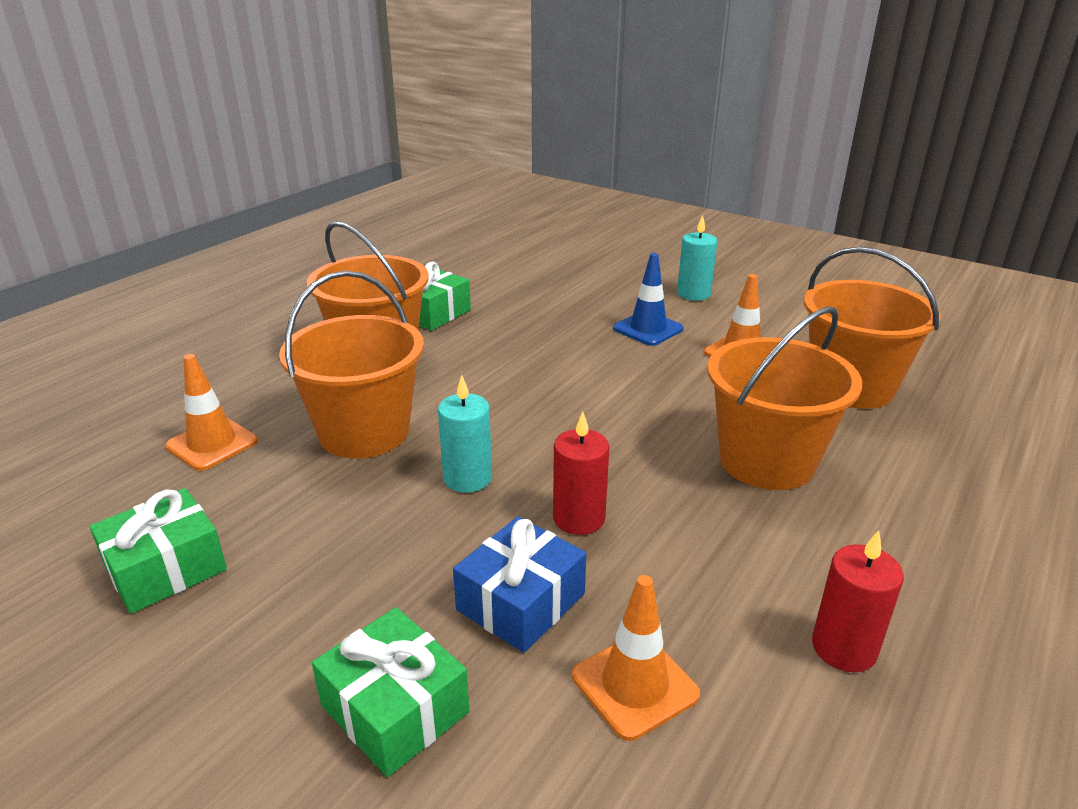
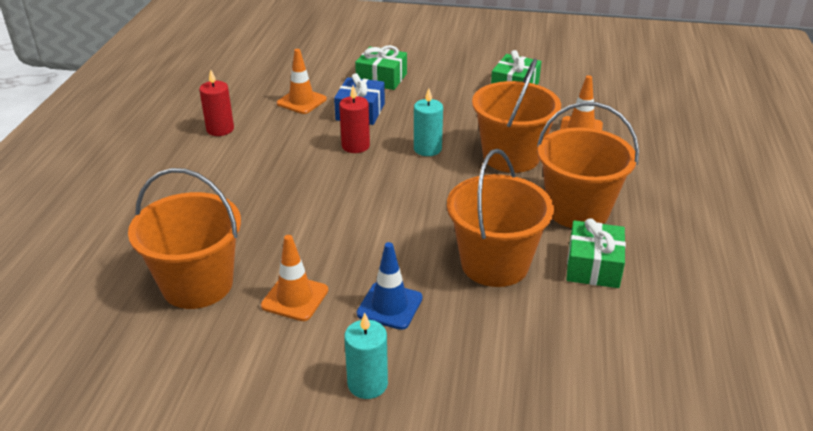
camera: 155 degrees right, 5 degrees up
(766, 461) = (261, 202): orange bucket -> orange bucket (494, 264)

